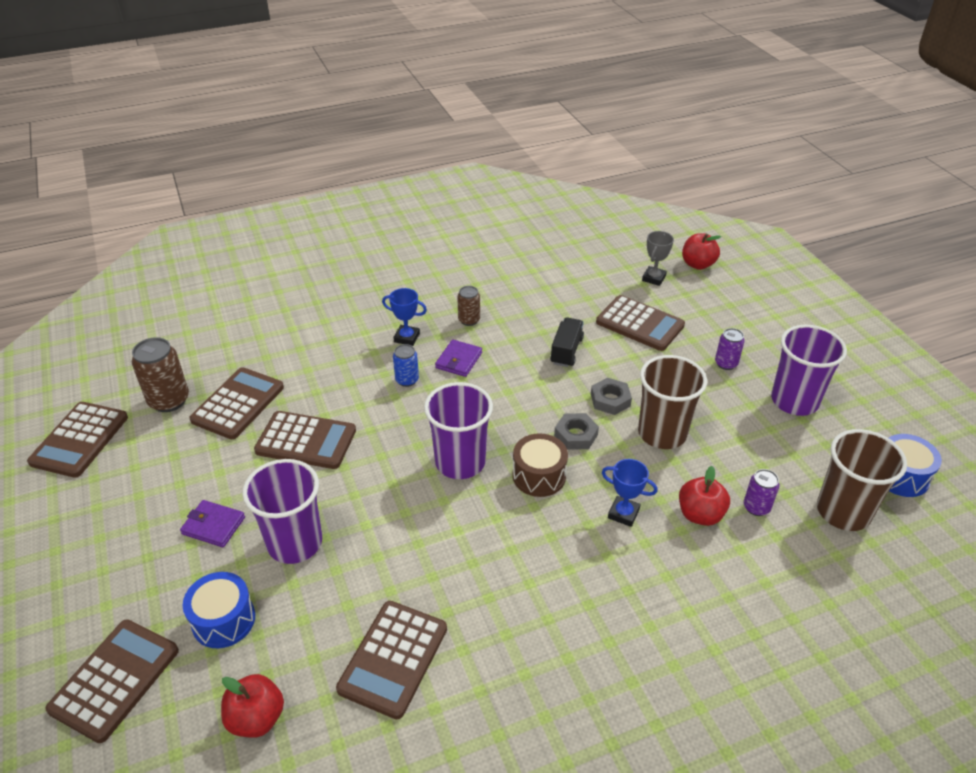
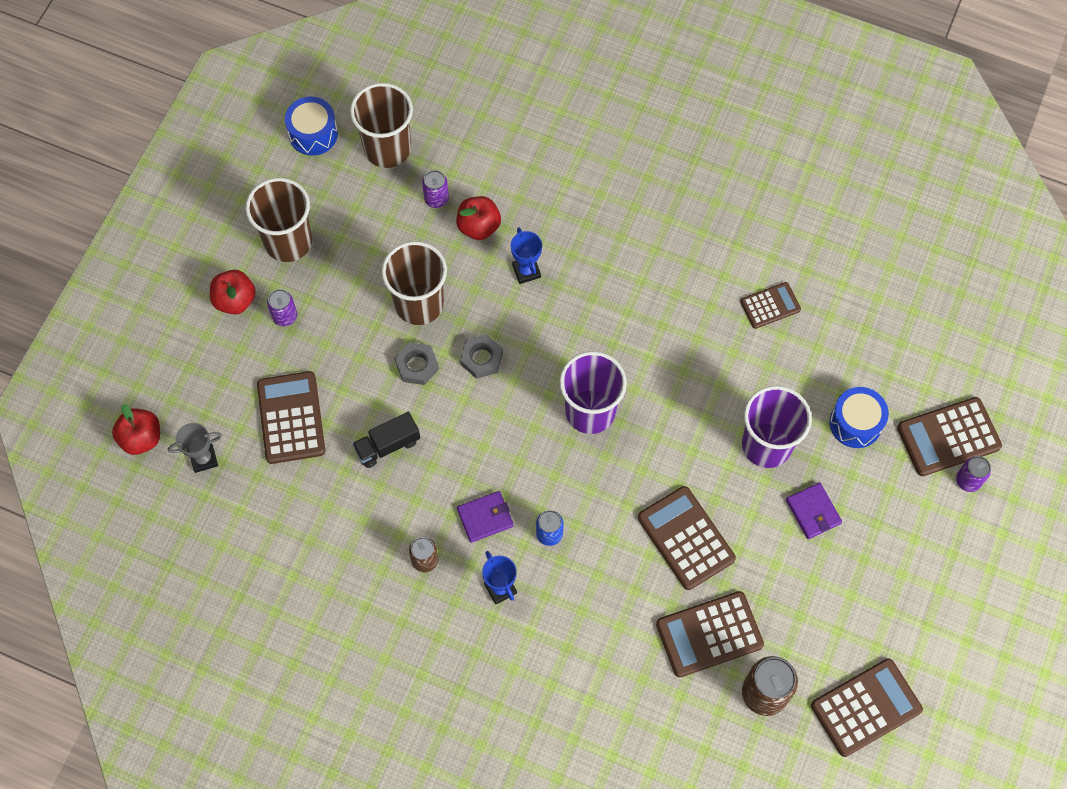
camera: 135 degrees left, 25 degrees up
(71, 655) = (968, 480): none -> purple can
(256, 718) = (877, 338): red apple -> red apple (235, 300)
(393, 659) = (770, 306): brown calculator -> brown calculator, size x0.60
(539, 476) = (548, 349): brown drum -> none
(794, 401) = (288, 241): purple cup -> brown cup

